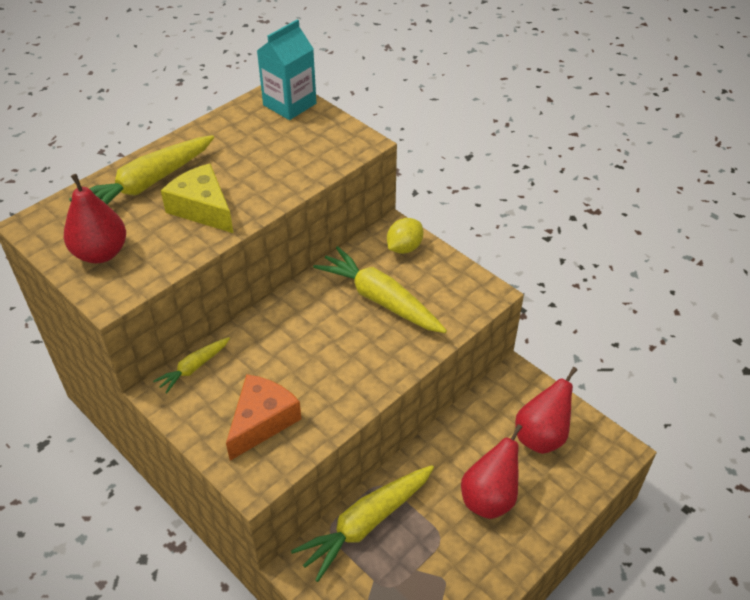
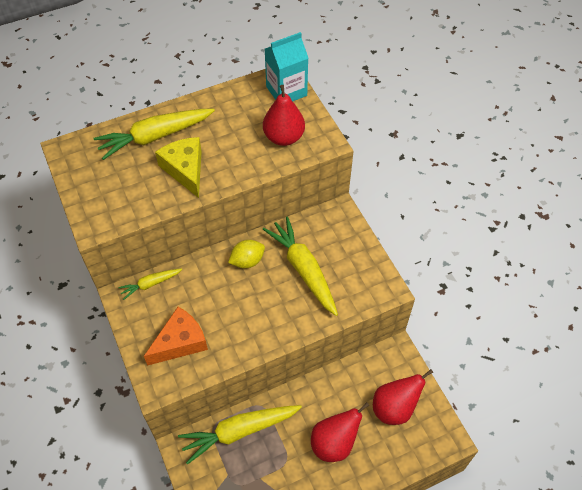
camera: 20 degrees right, 10 degrees up
(101, 253) = (102, 188): red pear -> red pear (284, 137)
(404, 248) = (340, 230): yellow lemon -> yellow lemon (247, 261)

